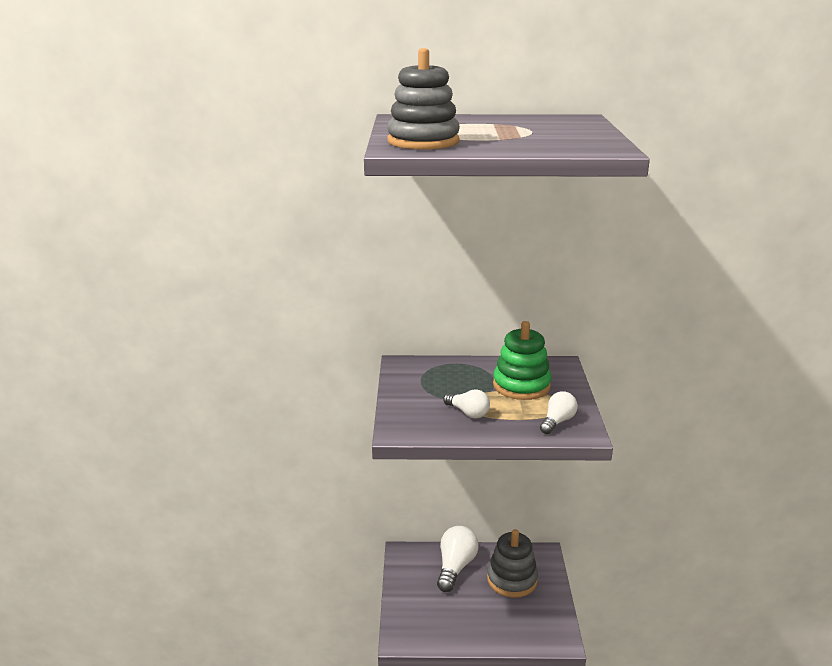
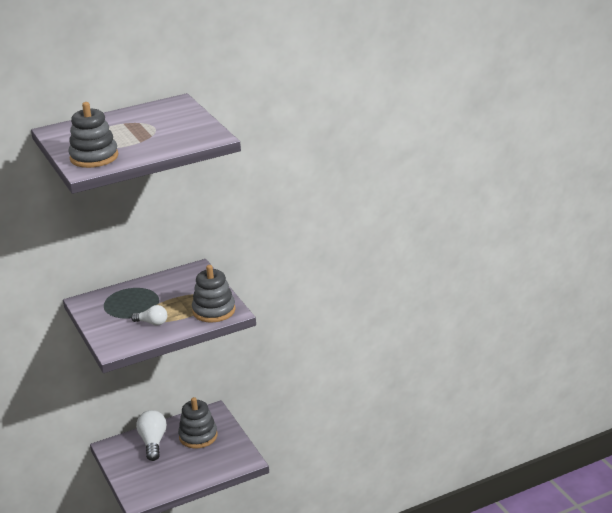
camera: 25 degrees left, 5 degrees up
(521, 386) = (178, 292): green stacking toy -> none
(557, 422) = (214, 311): white light bulb -> grey stacking toy

